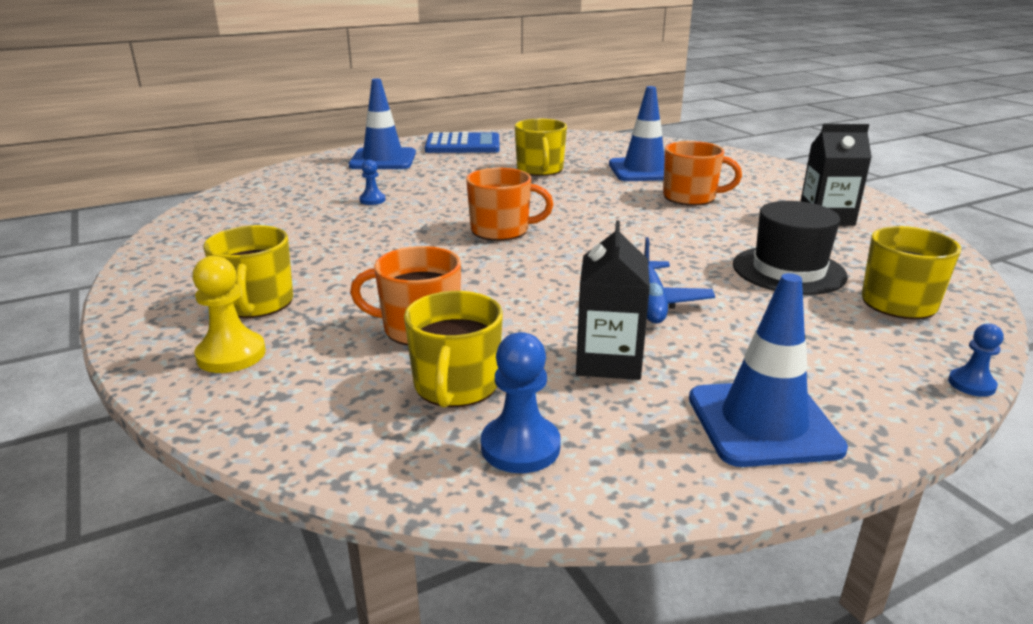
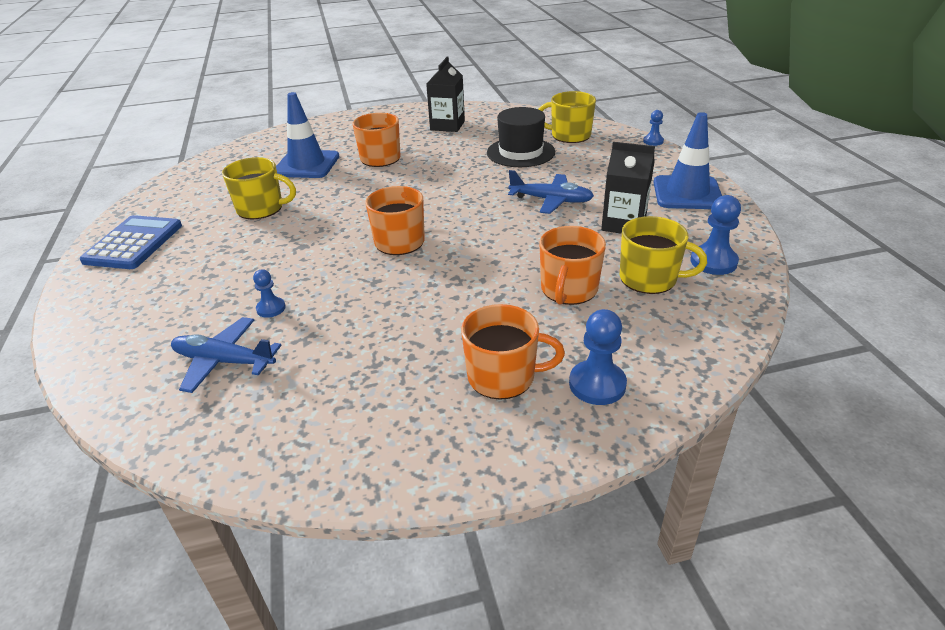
camera: 75 degrees left, 10 degrees up
(231, 355) = (597, 384): yellow pawn -> blue pawn
(257, 303) = (503, 376): yellow mug -> orange mug
(300, 198) = (223, 361): none -> blue plane
(383, 160) = (131, 299): blue traffic cone -> none

